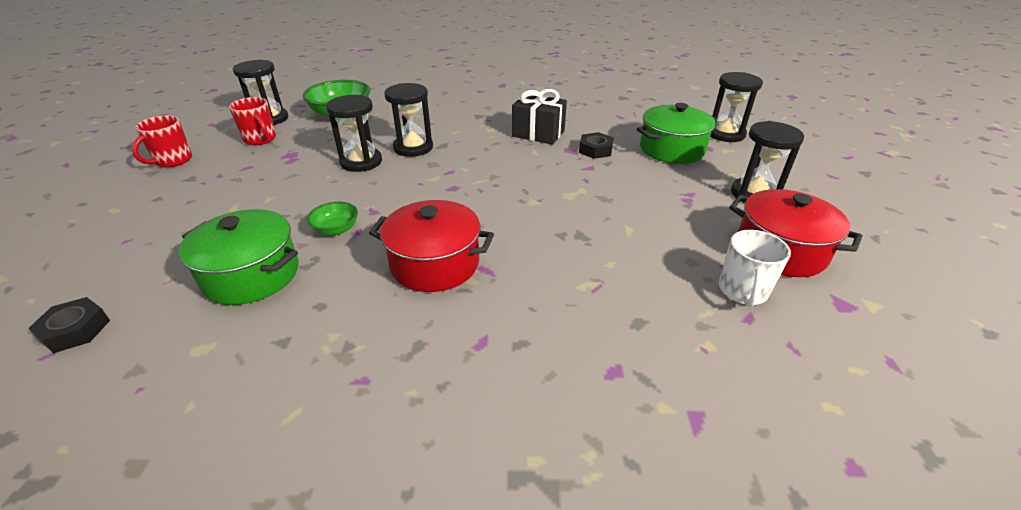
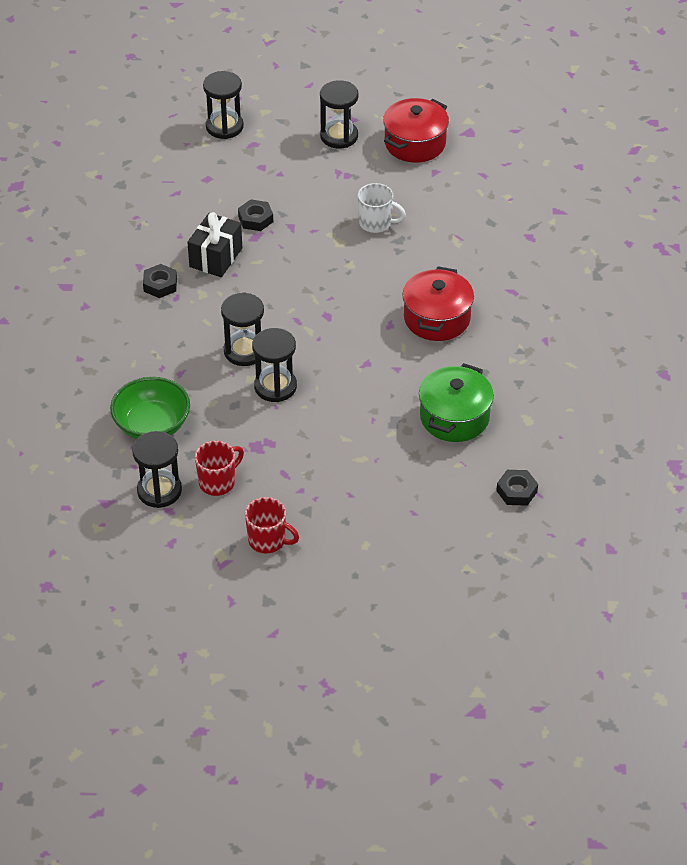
camera: 90 degrees left, 10 degrees up
(336, 229) = (394, 381): green bowl -> none
(502, 113) = (160, 285): none -> black nut
(671, 149) = (257, 168): green pot -> none
(742, 291) = (459, 171): white mug -> white mug (376, 223)

